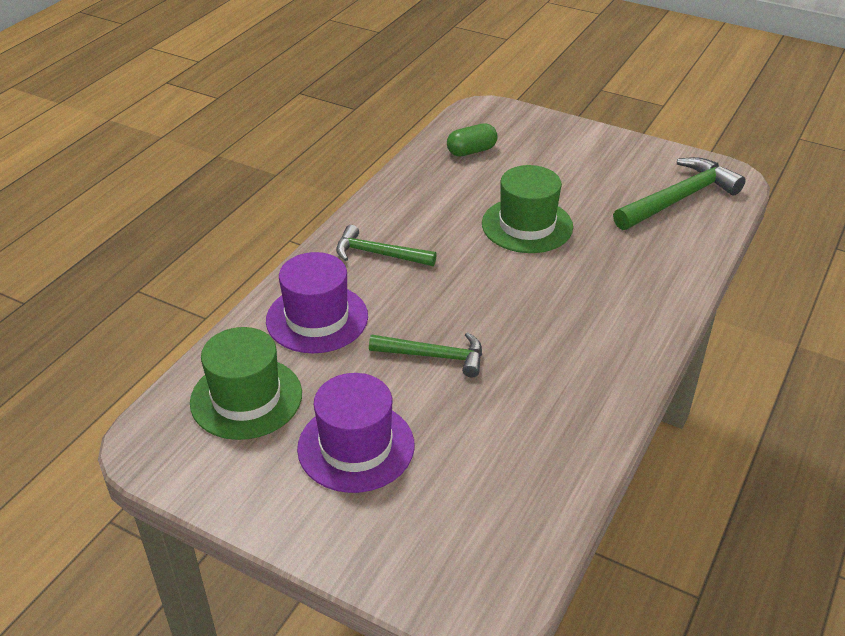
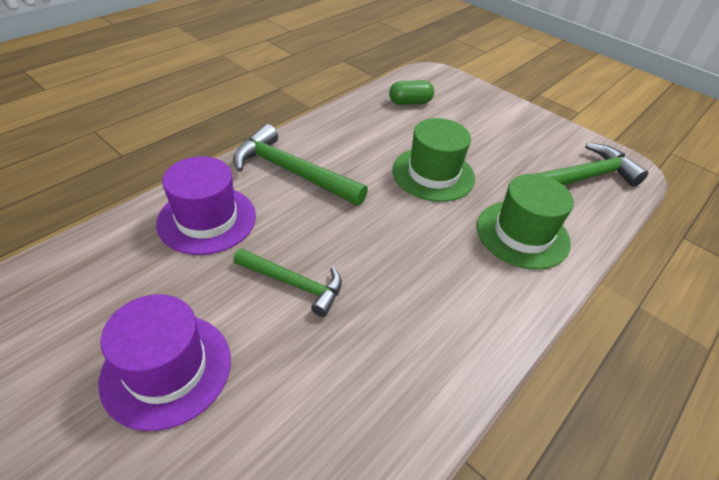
camera: 10 degrees right, 5 degrees up
(246, 398) = (96, 285): green hat -> green hat (522, 234)
(378, 254) = (292, 172): green hammer -> green hammer, size x1.55

